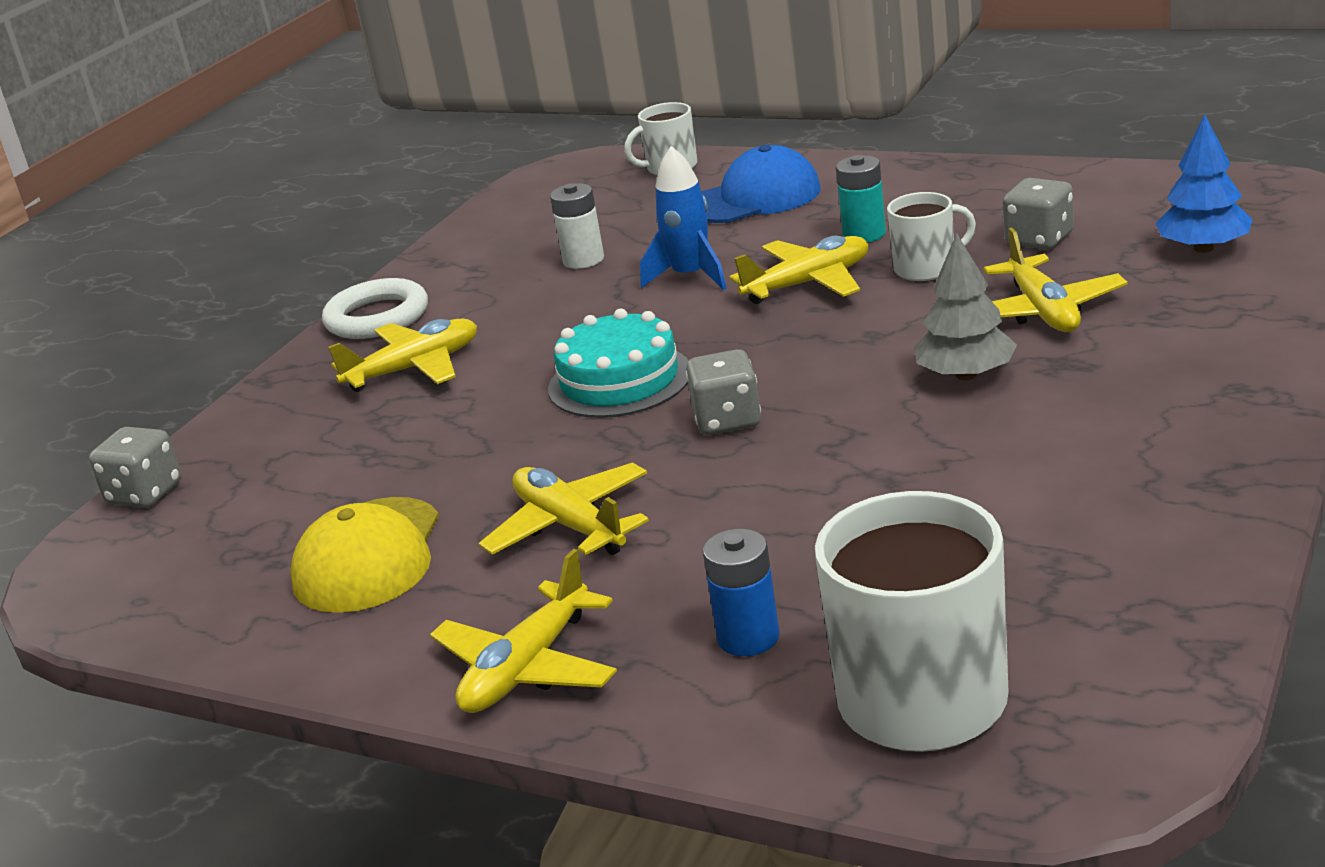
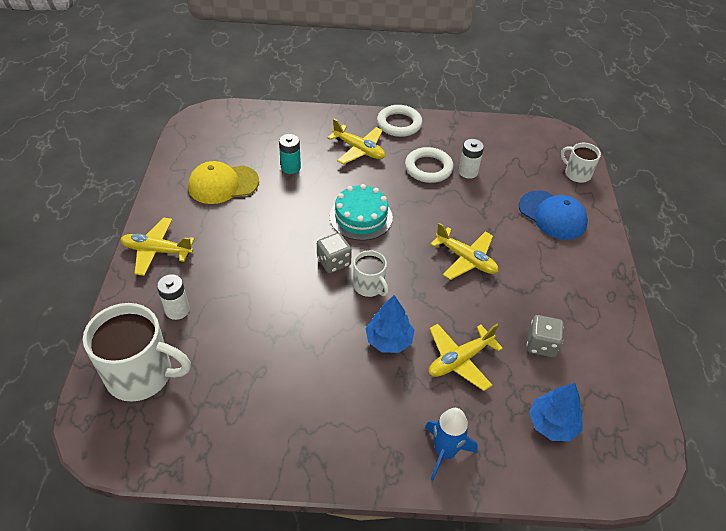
camera: 60 degrees right, 20 degrees up
(145, 494) = (257, 111): grey dice -> none
(539, 297) = (428, 168): none -> white ring
(570, 526) = (248, 235): yellow plane -> none
(691, 277) = (461, 214): blue rocket -> blue rocket (444, 452)
(748, 637) = (177, 310): blue battery -> white battery
(864, 234) = (525, 269): turquoise battery -> turquoise battery (290, 167)
(926, 268) = (494, 302): white mug -> white mug (369, 286)
(966, 375) = (389, 340): grey tree -> blue tree

